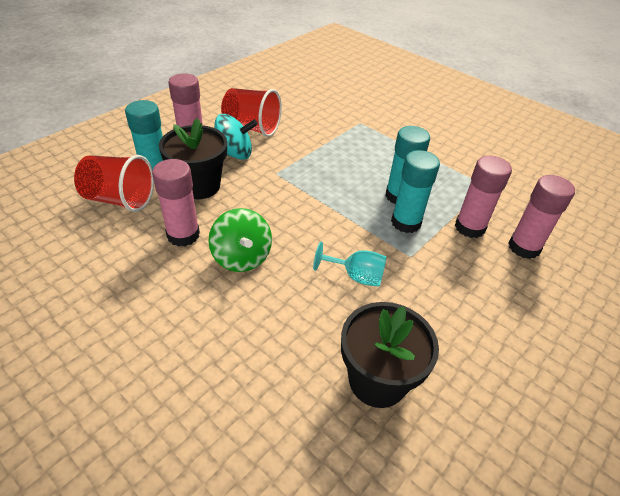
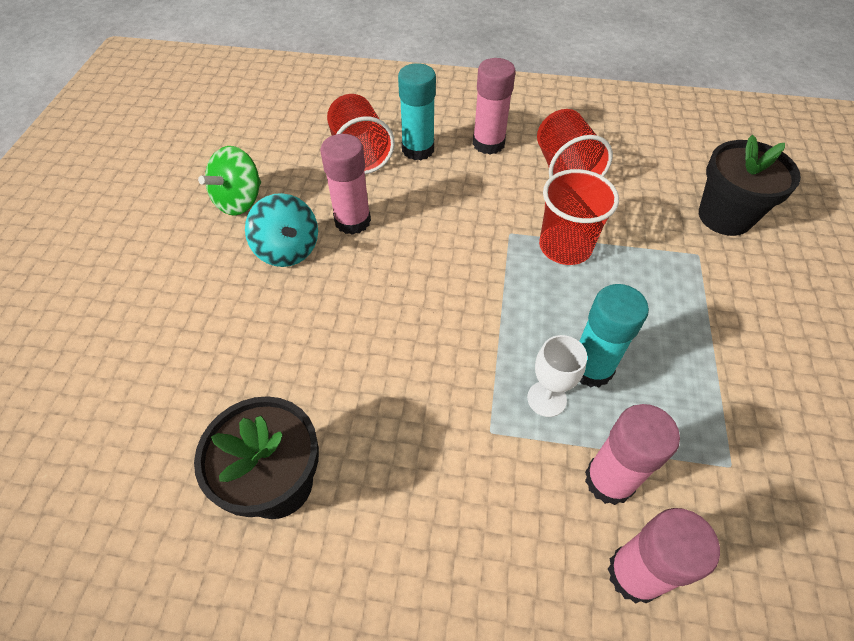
camera: 60 degrees right, 10 degrees up
(199, 186) = (428, 189): black flower pot -> black flower pot (724, 216)
(234, 154) = (504, 183): turquoise spinning top -> turquoise spinning top (288, 250)
(241, 257) = (359, 279): green spinning top -> green spinning top (239, 201)
(309, 159) = (565, 247): none -> red cup
(356, 276) = (410, 391): turquoise goblet -> none
(406, 222) = (546, 399): turquoise glue stick -> white goblet

